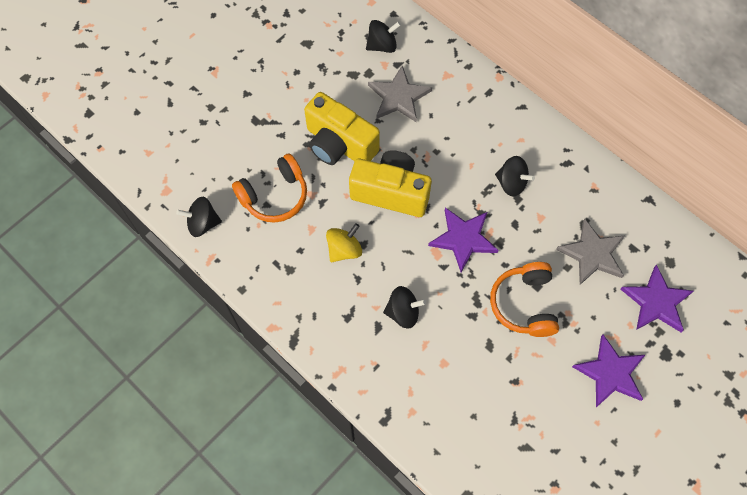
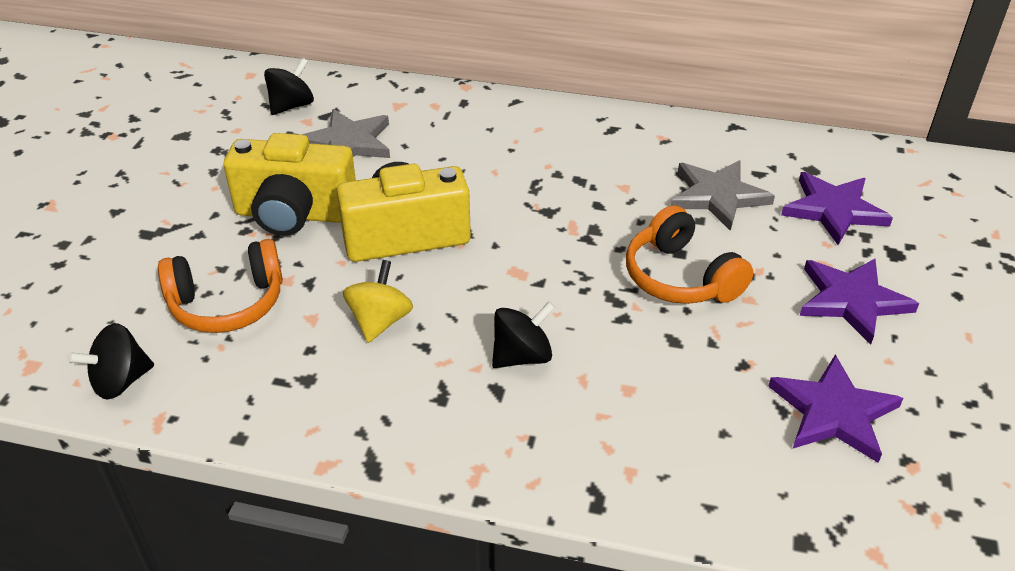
camera: 30 degrees left, 25 degrees down
(274, 196) = (227, 303): orange headphones -> orange headphones turned 45 degrees clockwise
(463, 239) = (543, 244): purple star -> purple star (833, 412)
(511, 183) = (560, 169): black spinning top -> none

